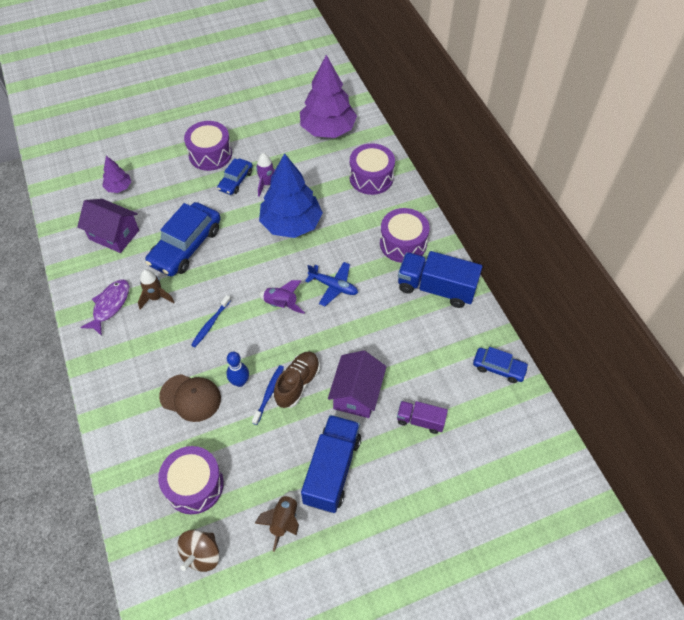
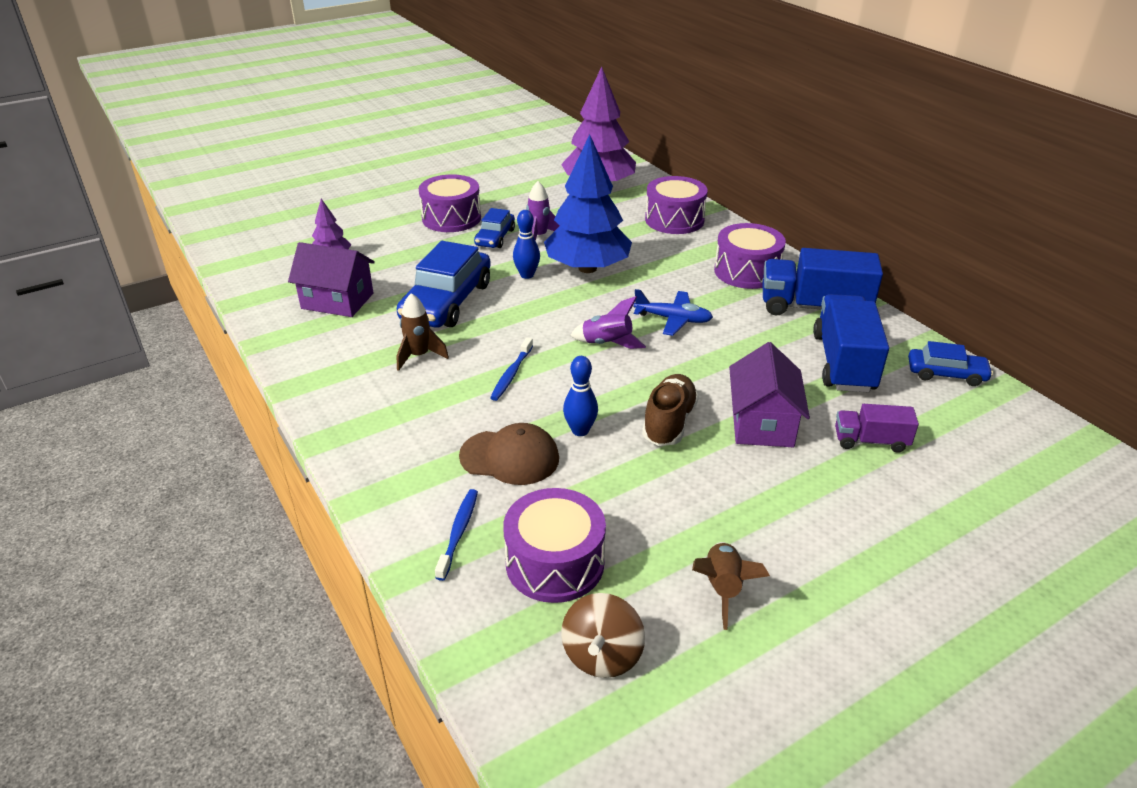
camera: 10 degrees left, 20 degrees down
(110, 305) = (351, 371): purple fish -> none
(247, 225) = (527, 275): none -> blue bowling pin
(269, 393) = (630, 438): blue toothbrush -> blue toothbrush (458, 532)
(332, 470) = (769, 514): blue truck -> blue truck (843, 363)

